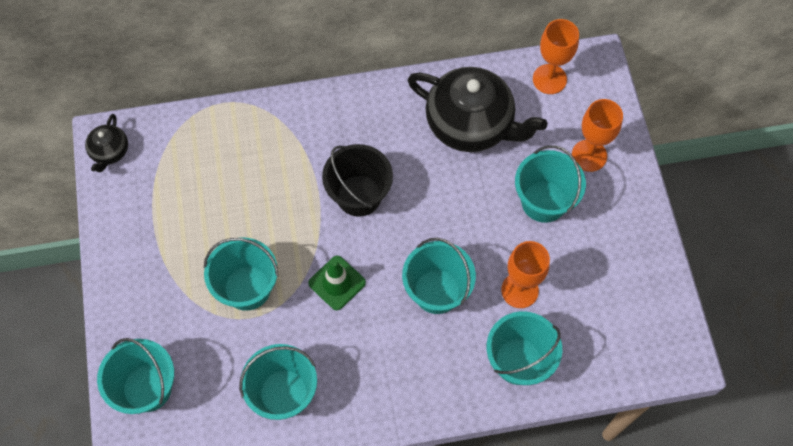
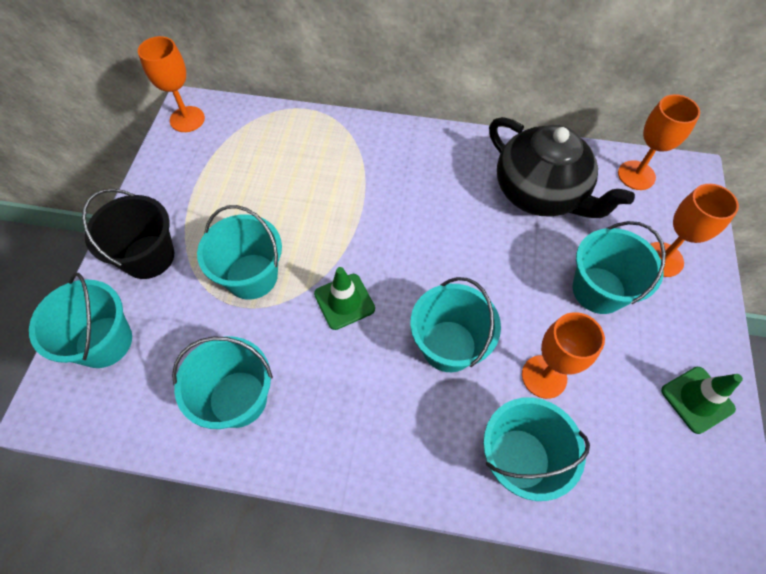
camera: 20 degrees right, 5 degrees down
(109, 152) = (187, 119): black teapot -> orange goblet
(359, 195) = (401, 224): black bucket -> black bucket (149, 257)
(639, 268) = (697, 399): none -> green traffic cone

